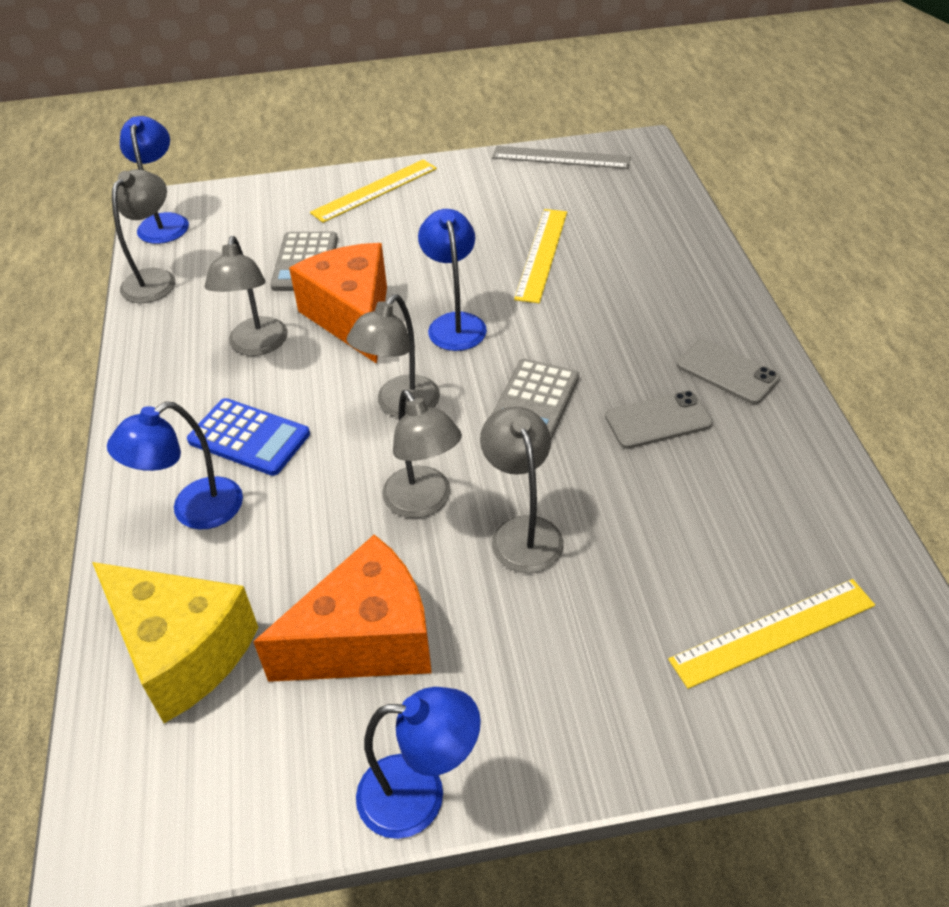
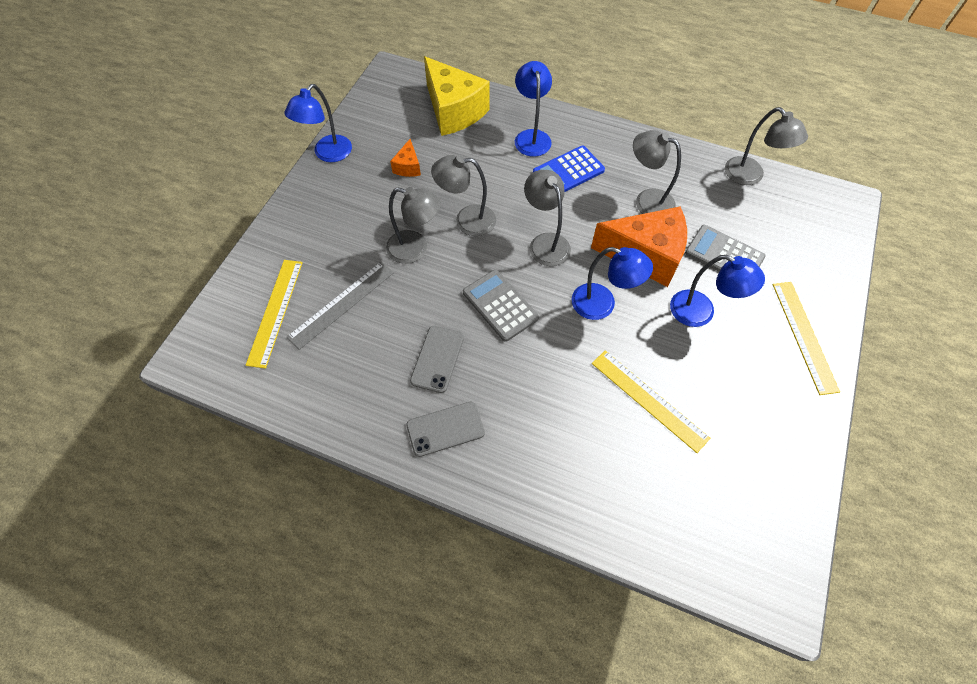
camera: 120 degrees right, 15 degrees up
(165, 222) = (821, 200): blue lamp -> blue lamp (701, 312)
(182, 652) = (453, 111): yellow cheese -> yellow cheese turned 105 degrees counterclockwise
(366, 640) = (408, 167): orange cheese -> orange cheese, size x0.45
(561, 157) = (792, 506): grey ruler -> grey ruler (342, 304)

